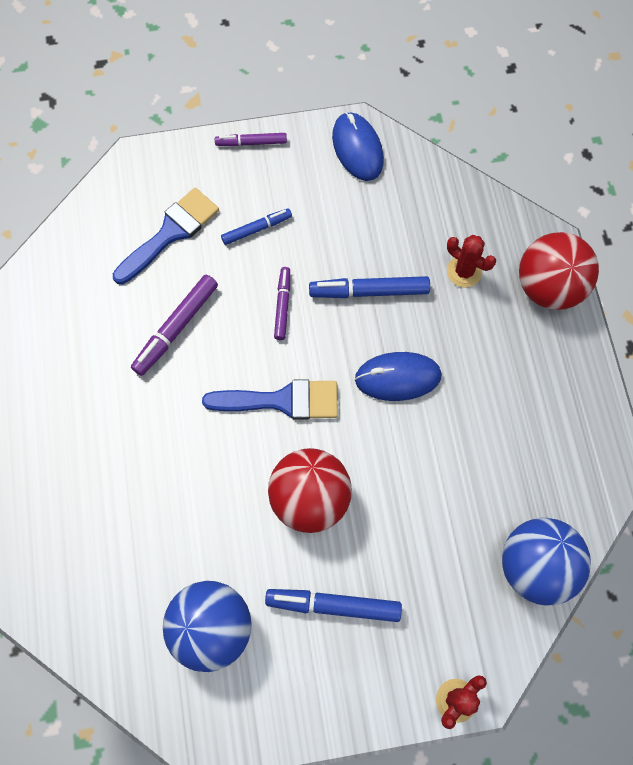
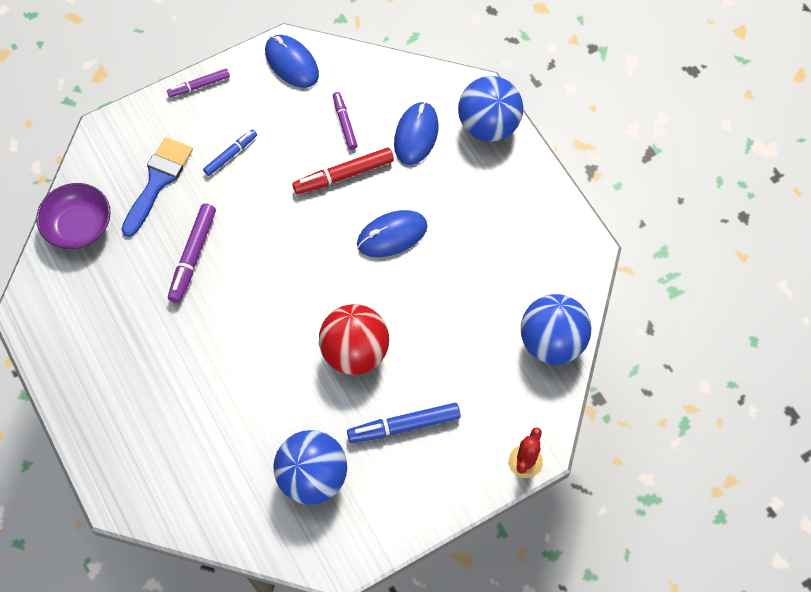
camera: 20 degrees left, 5 degrees down
(72, 255) = (79, 226): none -> purple bowl
(282, 305) = (276, 209): purple marker -> purple marker (344, 123)
(282, 401) = (304, 284): blue brush -> none
(369, 291) = (344, 175): blue marker -> red marker
(464, 271) = (416, 135): red cactus -> blue mouse
(548, 287) = (488, 125): red ball -> blue ball

